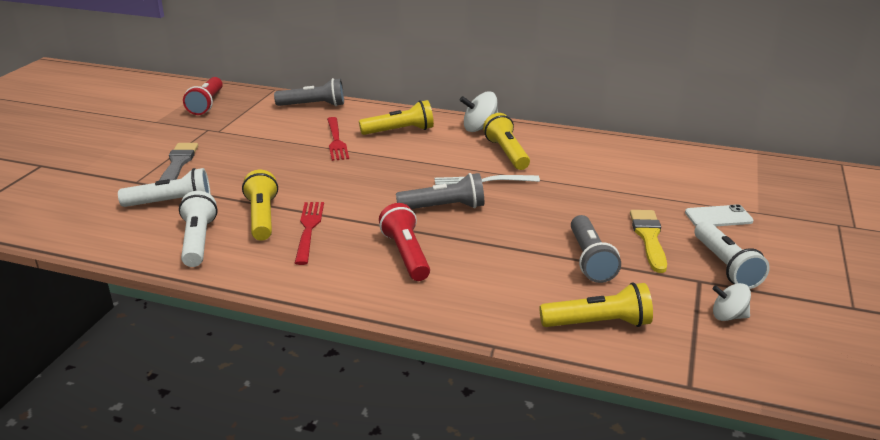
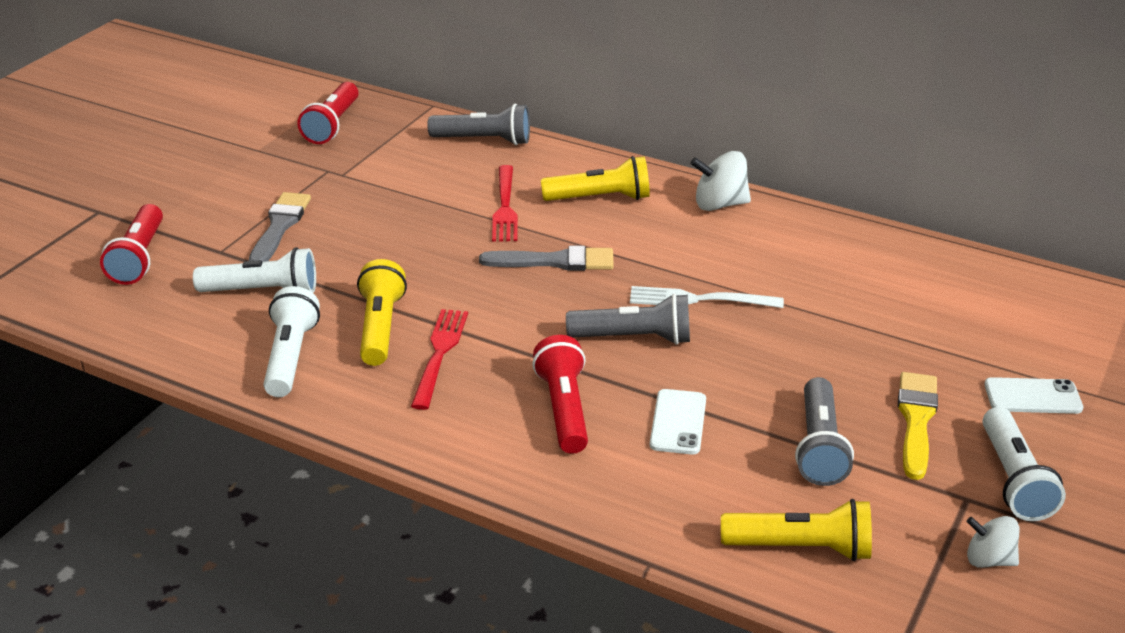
camera: 10 degrees right, 5 degrees up
(75, 190) = (139, 258): none -> red flashlight
(378, 168) = (555, 261): none -> grey brush
(489, 254) = (678, 422): none -> white phone
(507, 153) = (748, 253): yellow flashlight -> none

